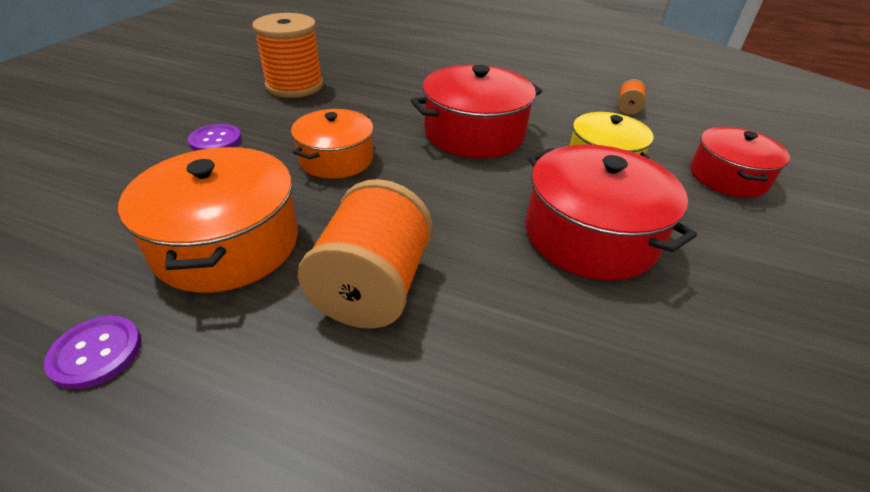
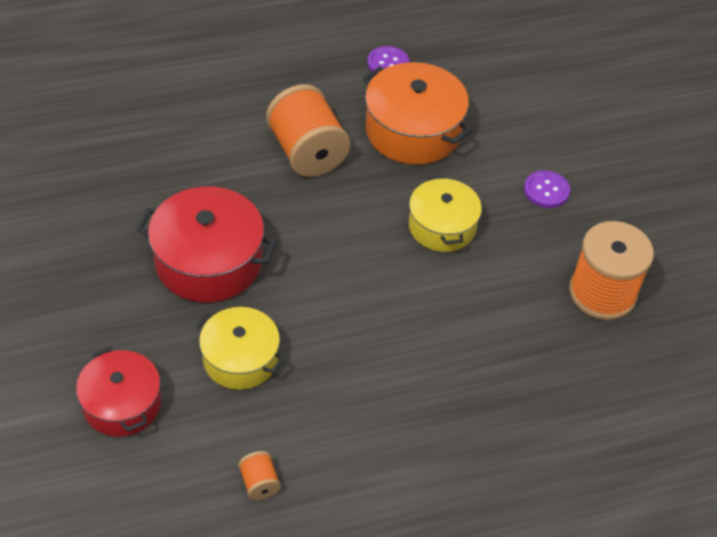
camera: 140 degrees right, 10 degrees up
(336, 159) = (442, 226): orange pot -> yellow pot
(474, 133) = (374, 328): red pot -> none

